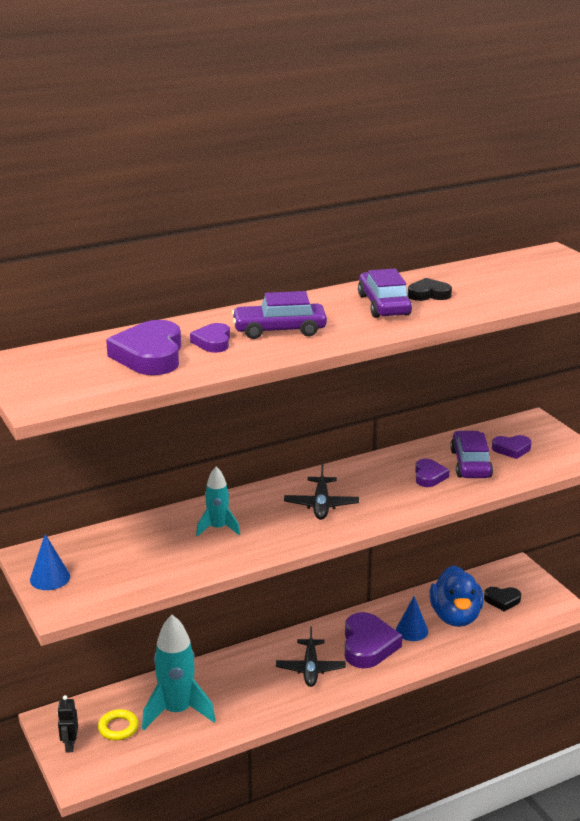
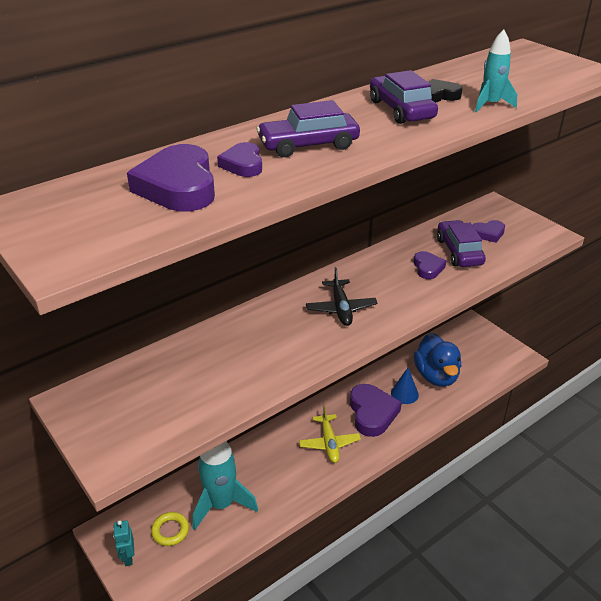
camera: 10 degrees left, 10 degrees up
(50, 578) = (92, 426): blue cone -> none
(70, 745) = (128, 557): black robot -> turquoise robot
(218, 528) = (250, 346): turquoise rocket -> turquoise rocket (490, 105)
(310, 669) = (329, 443): black plane -> yellow plane
(502, 600) = (469, 356): black heart -> none

